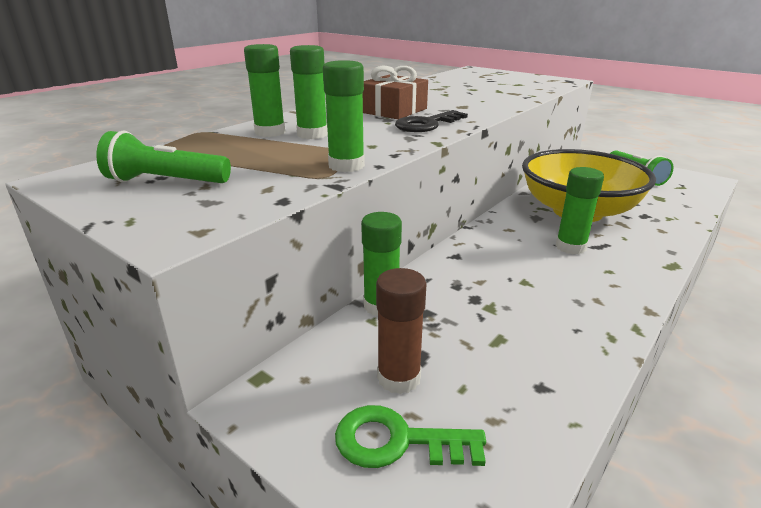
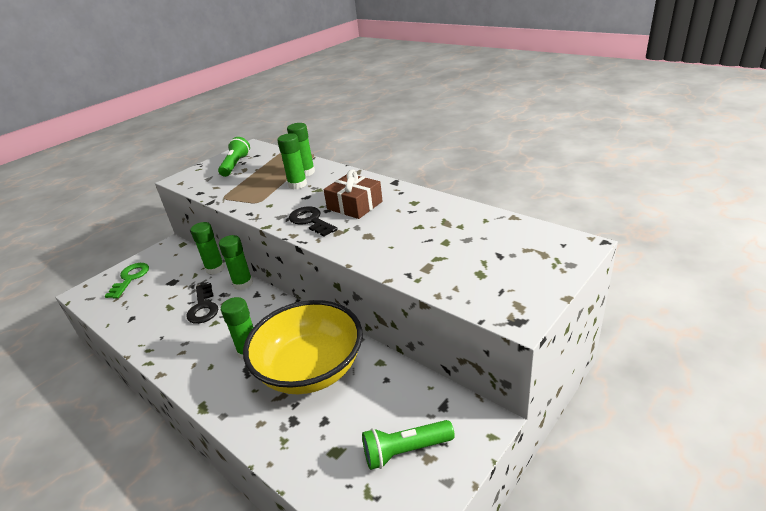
camera: 95 degrees right, 5 degrees up
(346, 165) = (236, 201): green glue stick -> green glue stick (243, 284)
(399, 378) = (161, 277): brown glue stick -> none
(493, 299) = (203, 307): none -> black key

